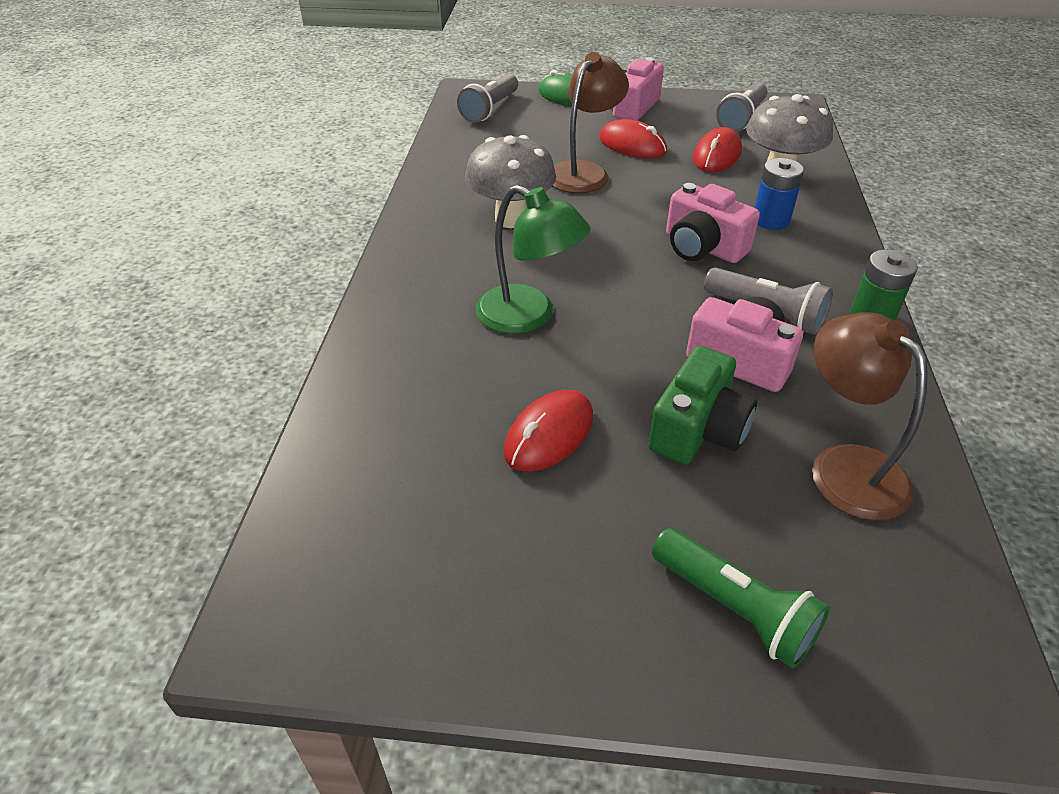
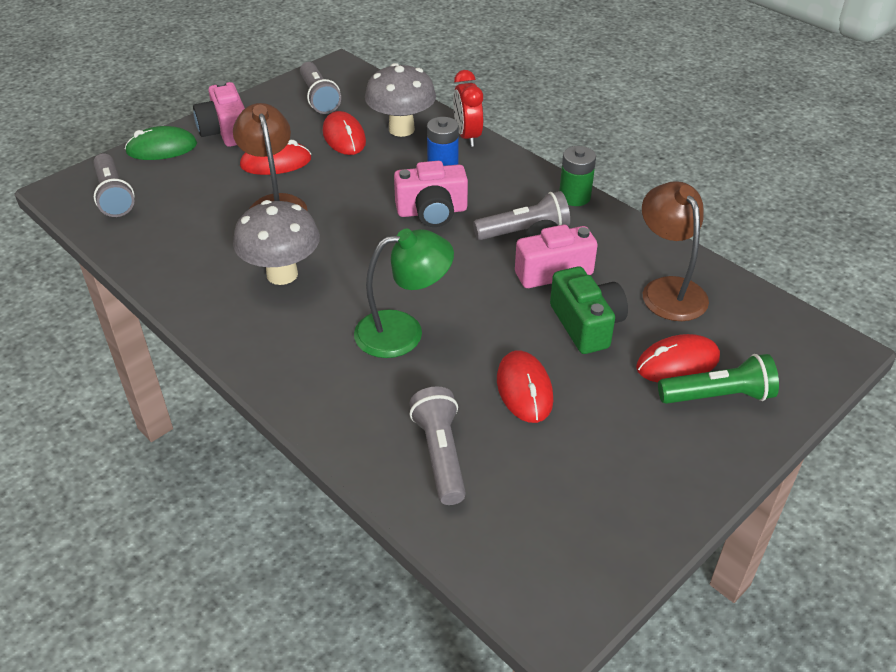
camera: 50 degrees left, 0 degrees up
(402, 424) = (440, 454): none -> grey flashlight
(739, 539) = (677, 363): none -> red mouse
(835, 210) = (467, 136): none -> red clock
(845, 466) = (668, 289): brown lamp -> brown lamp turned 60 degrees clockwise

